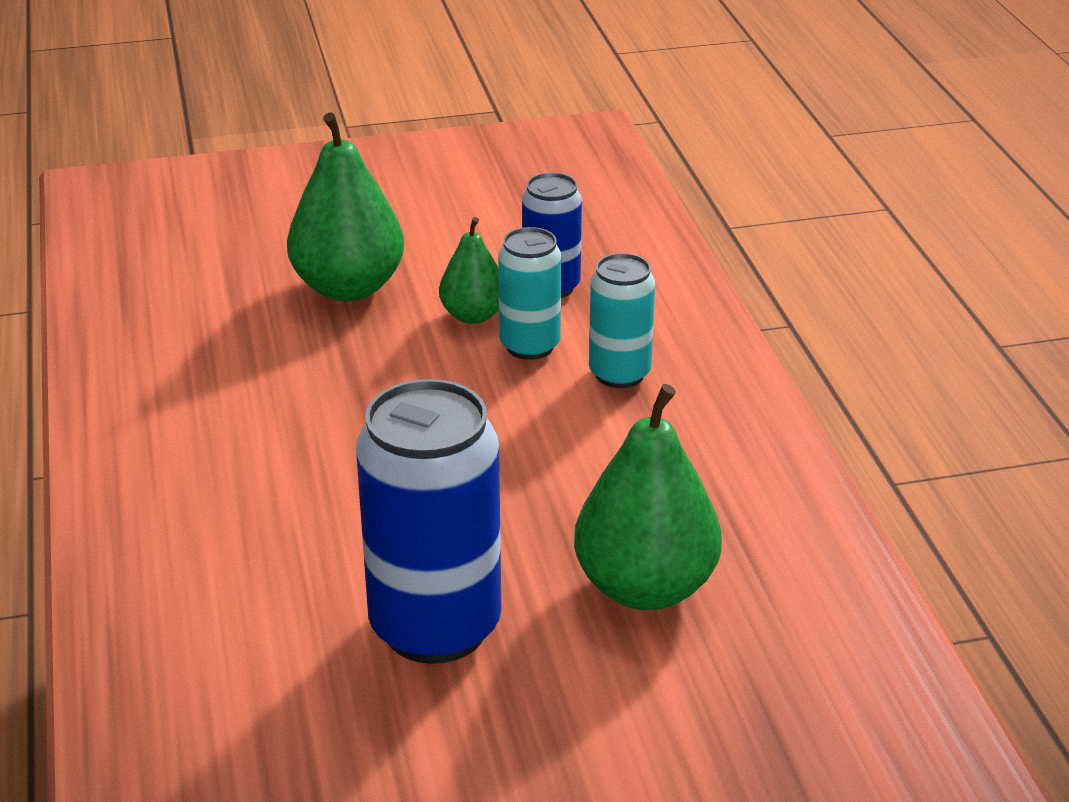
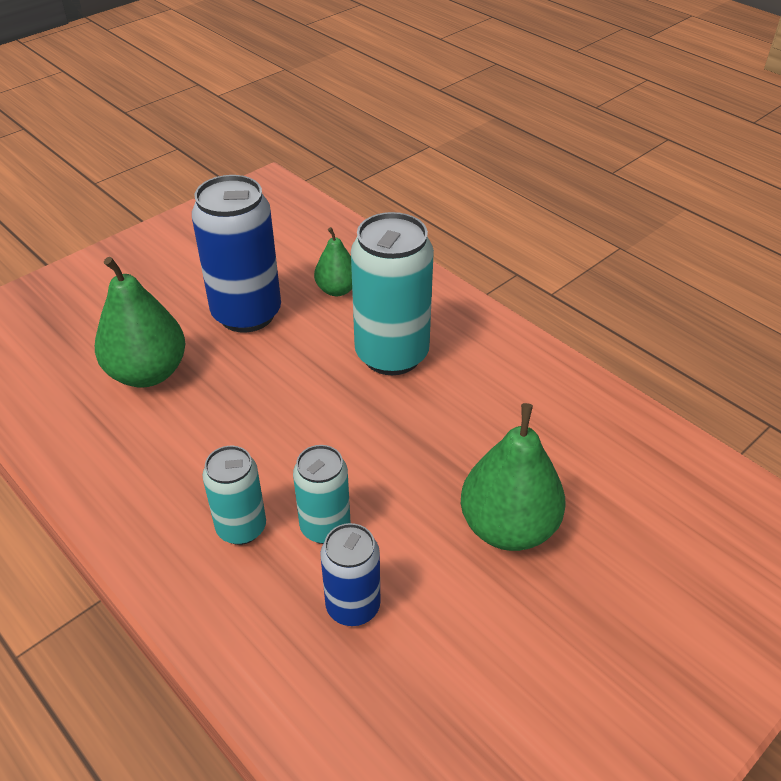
camera: 150 degrees right, 10 degrees up
(283, 483) = (392, 355): none -> turquoise can
(473, 315) = (390, 540): green pear -> green pear (337, 290)

